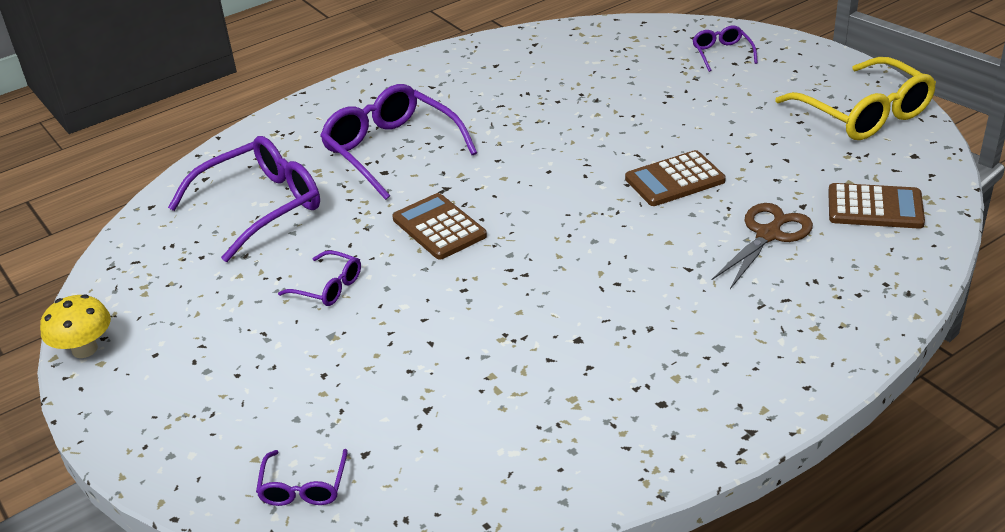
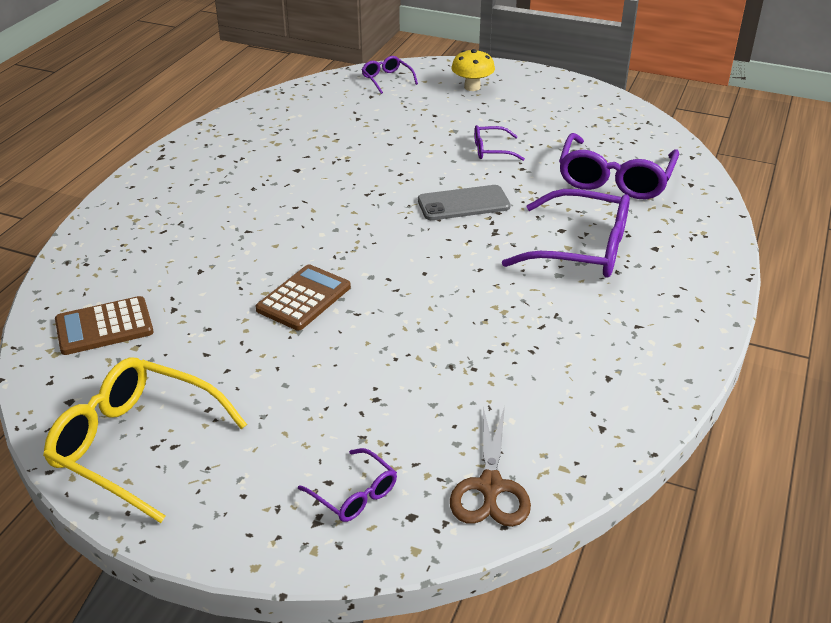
camera: 145 degrees right, 0 degrees up
(85, 349) = (585, 88): yellow mushroom -> yellow mushroom (472, 87)
(439, 227) = (463, 204): brown calculator -> grey phone
(768, 234) = (195, 274): brown scissors -> brown scissors (490, 487)

